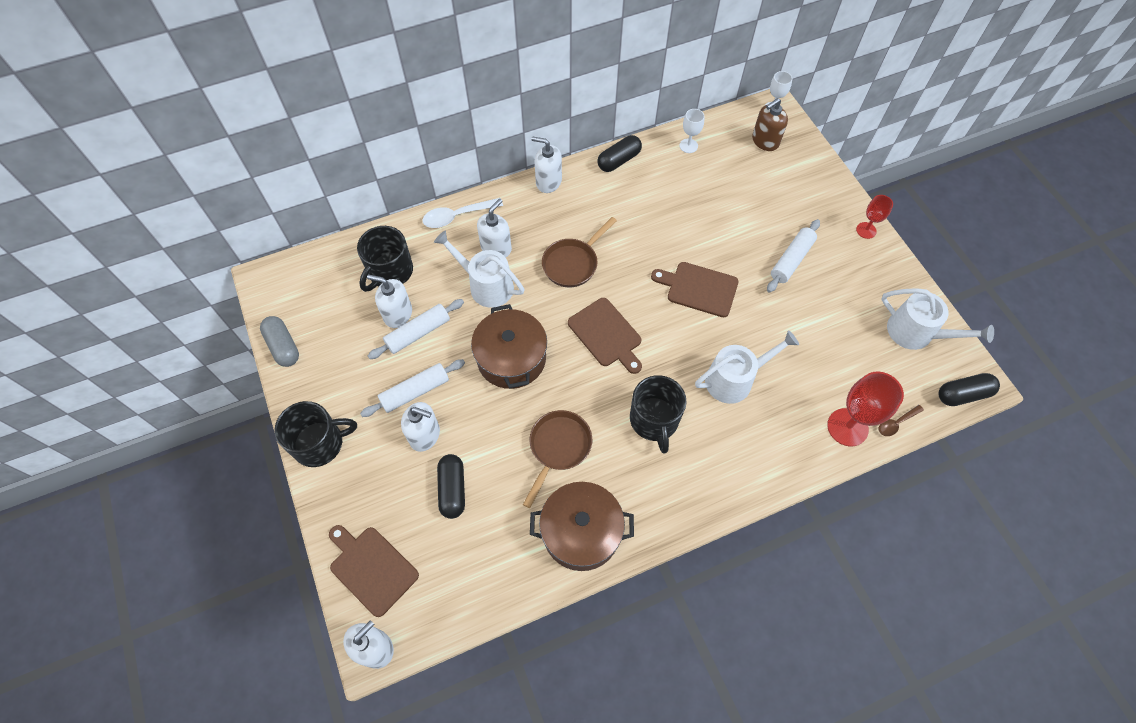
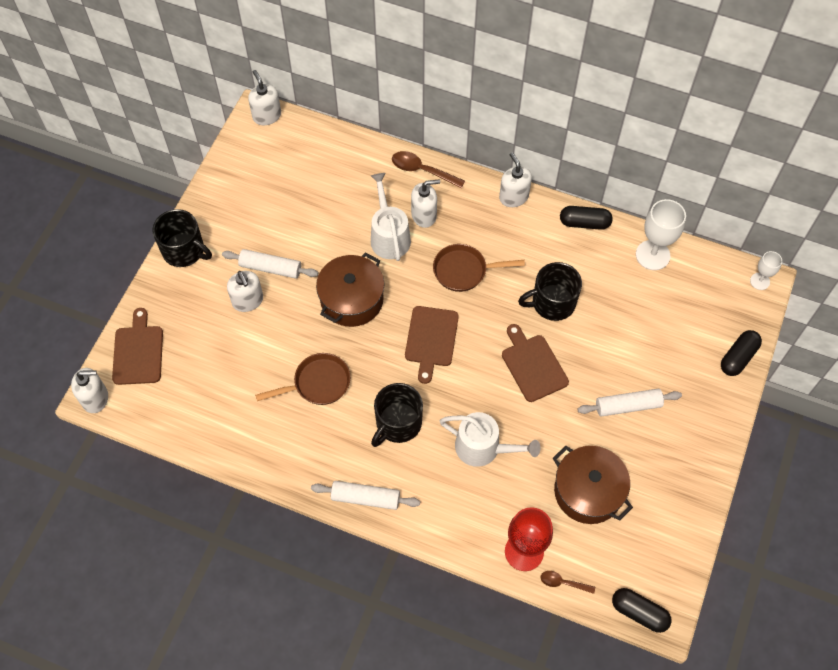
camera: 45 degrees right, 0 degrees up
(283, 346) = (224, 169): grey capsule -> none
(390, 272) = (337, 173): black mug -> black mug (552, 303)
(398, 314) = (313, 207): white soap dispenser -> white soap dispenser (267, 116)
(418, 333) = (312, 231): white rolling pin -> white rolling pin (365, 498)
(452, 489) = (229, 349): black capsule -> black capsule (738, 357)
(457, 216) = (422, 170): white spoon -> brown spoon
(581, 532) = (274, 447): brown pot -> brown pot (588, 491)
(688, 146) = (652, 255): white goblet -> white goblet, size x1.78
(765, 141) = (720, 301): brown soap dispenser -> none
(866, 230) = (717, 436): red goblet -> none
(916, 333) = (659, 540): white watering can -> none

